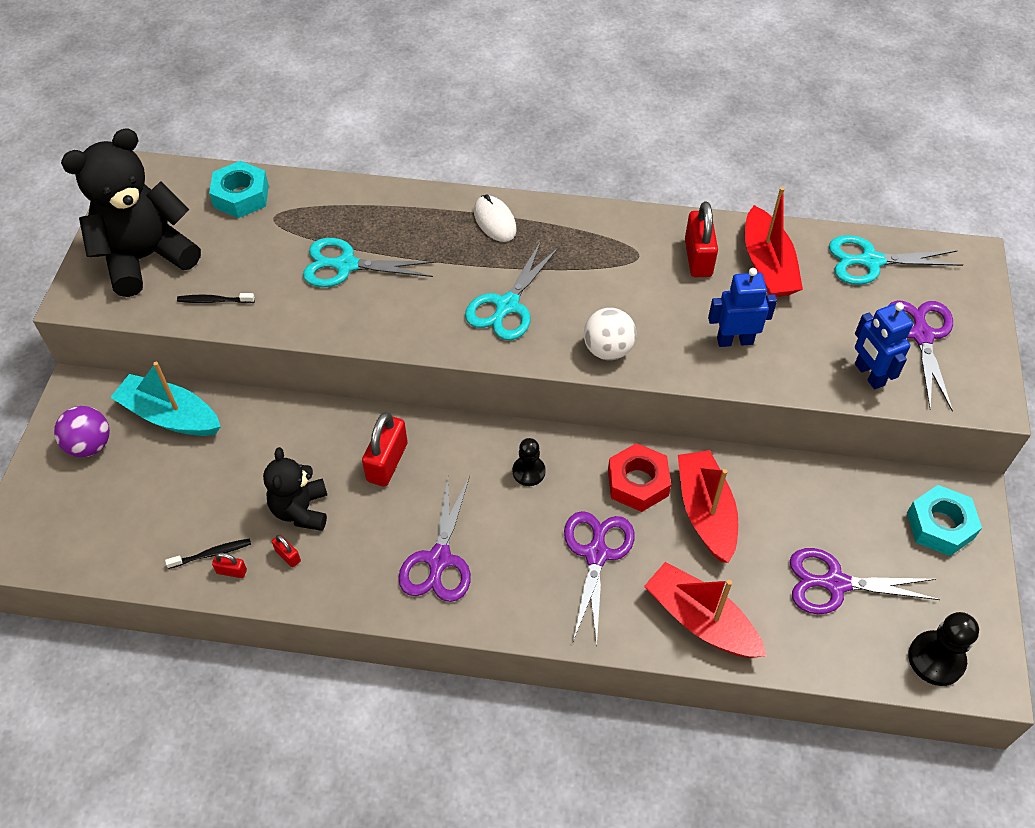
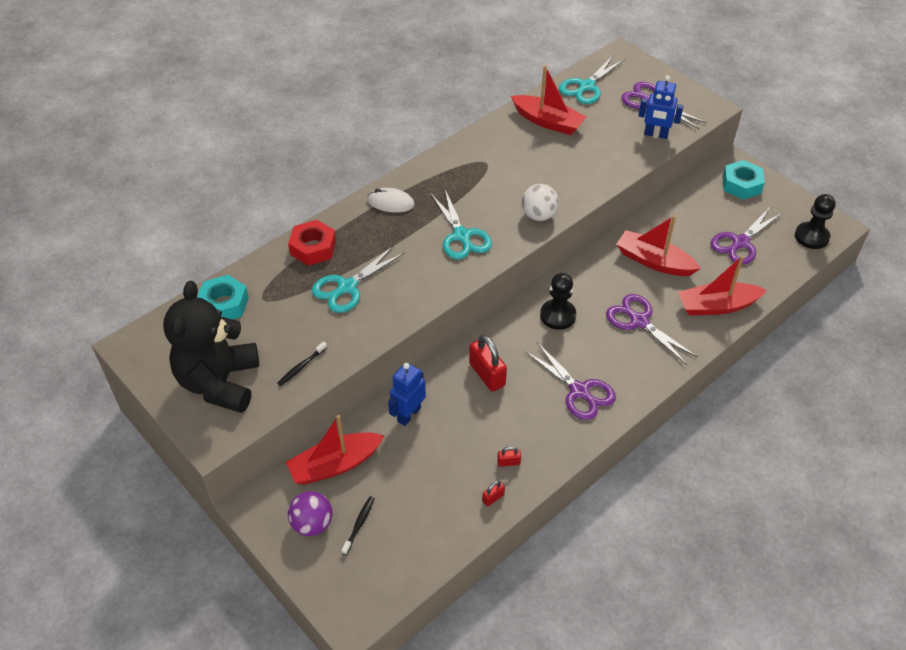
camera: 50 degrees left, 5 degrees down
(170, 416) = (335, 465): turquoise boat -> red boat
(212, 554) = (469, 501): black toothbrush -> black toothbrush (359, 524)
(301, 510) = (481, 436): black teddy bear -> none
(528, 471) = (558, 315): black pawn -> black pawn, size x1.50
(638, 482) = (610, 275): red nut -> red nut (313, 248)
(698, 258) = (514, 142): red padlock -> none
(734, 340) = (584, 165): blue robot -> blue robot (408, 414)

